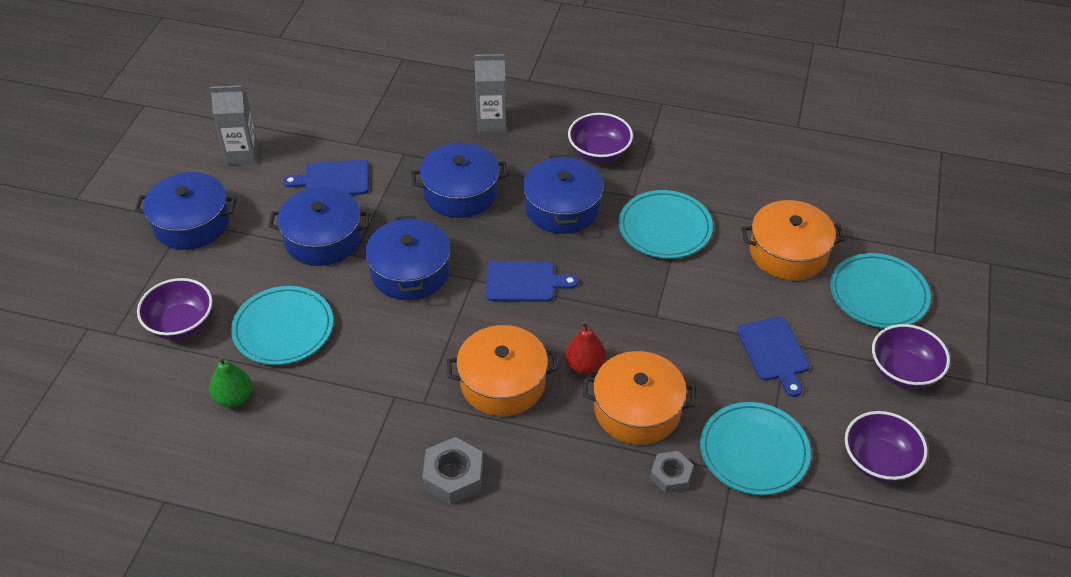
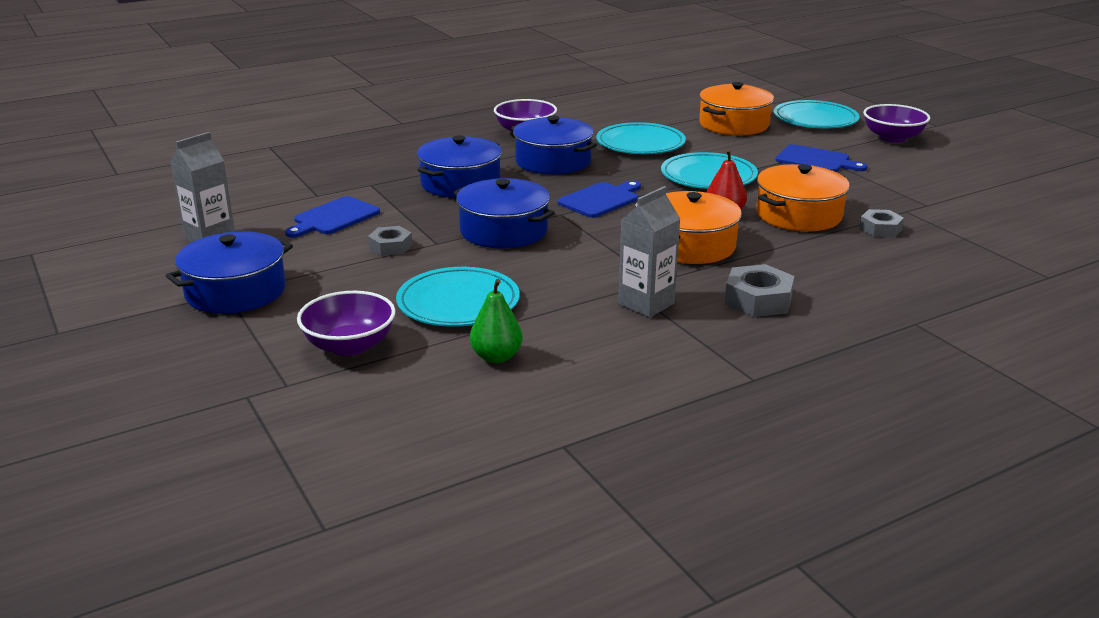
camera: 45 degrees left, 20 degrees down
(323, 238) = (390, 247): blue pot -> grey nut
(491, 122) = (414, 148): grey carton -> grey carton (646, 304)
(754, 451) = (897, 198): turquoise plate -> turquoise plate (708, 176)
(879, 461) = (960, 171): purple bowl -> none

